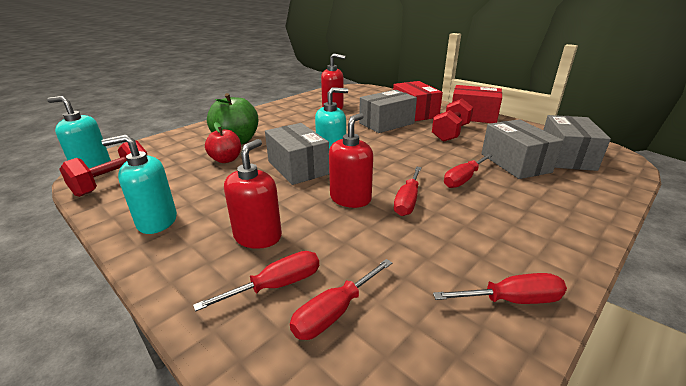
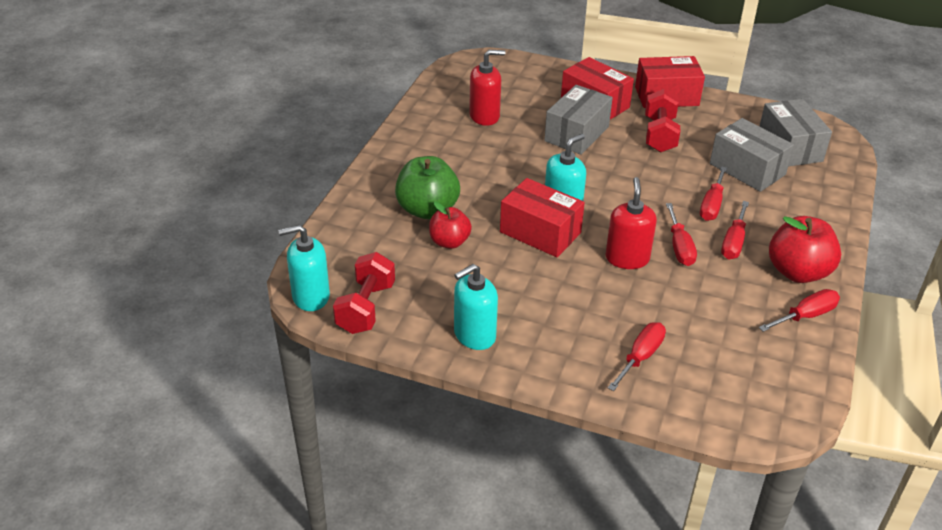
camera: 25 degrees left, 10 degrees up
(258, 236) = (583, 322): red soap dispenser -> none
(298, 167) = (540, 232): grey box -> red box
(334, 312) = (698, 362): red screwdriver -> red screwdriver (733, 242)
(525, 251) = (798, 272): none -> red apple

